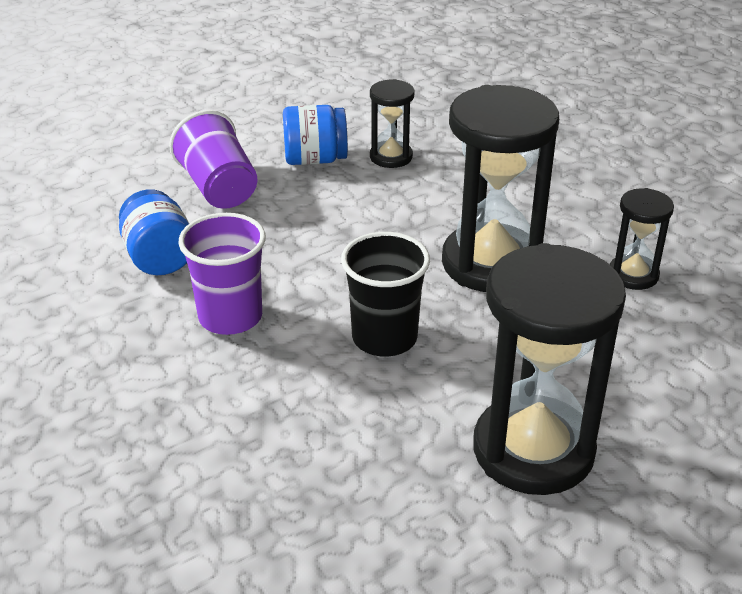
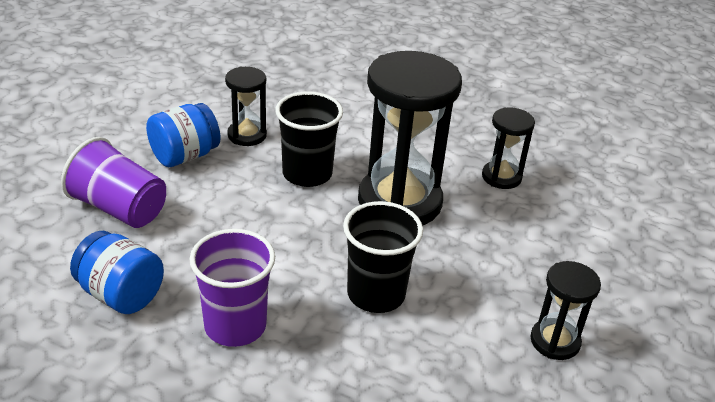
camera: 35 degrees left, 0 degrees up
(418, 209) = (307, 174): none -> black cup
(533, 450) = (555, 341): black hourglass -> black hourglass, size x0.50

